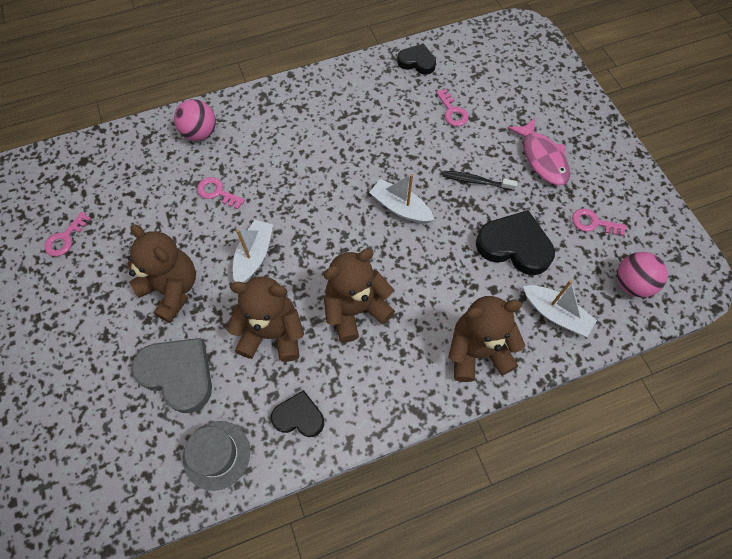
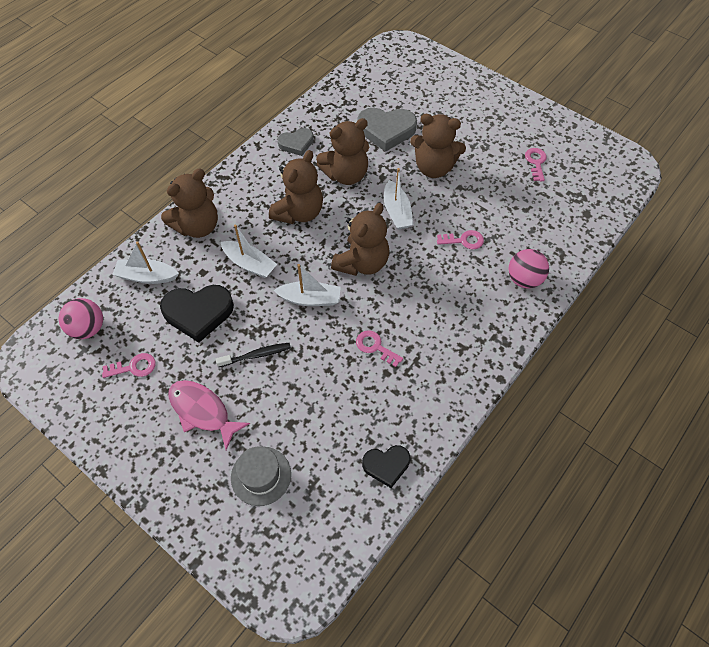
camera: 150 degrees right, 5 degrees down
(216, 455) = (331, 109): grey hat -> grey hat (261, 476)
(299, 416) = (296, 143): black heart -> grey heart
(329, 218) = (362, 263): none -> brown teddy bear
(440, 273) = (250, 264): none -> white boat
(452, 111) = (315, 420): pink key -> pink key (375, 347)

